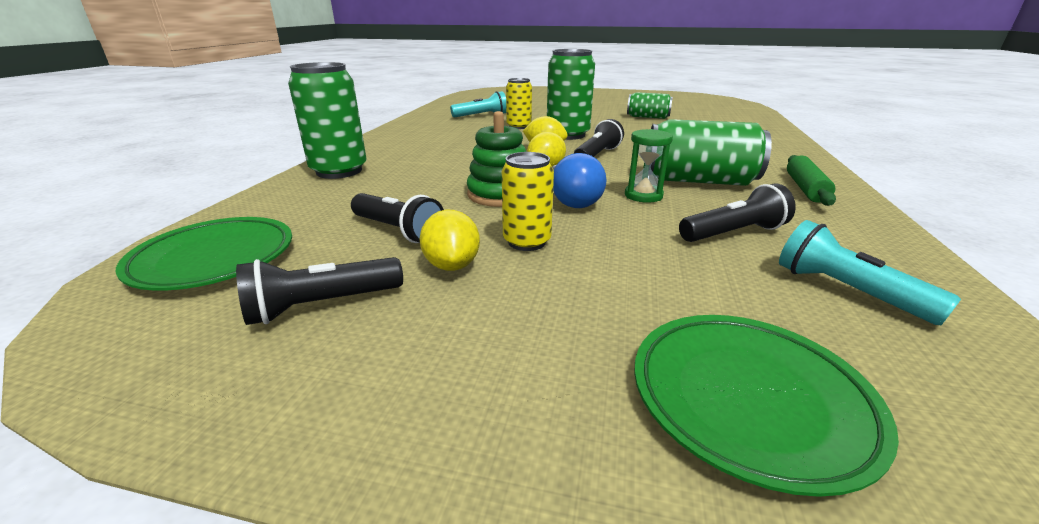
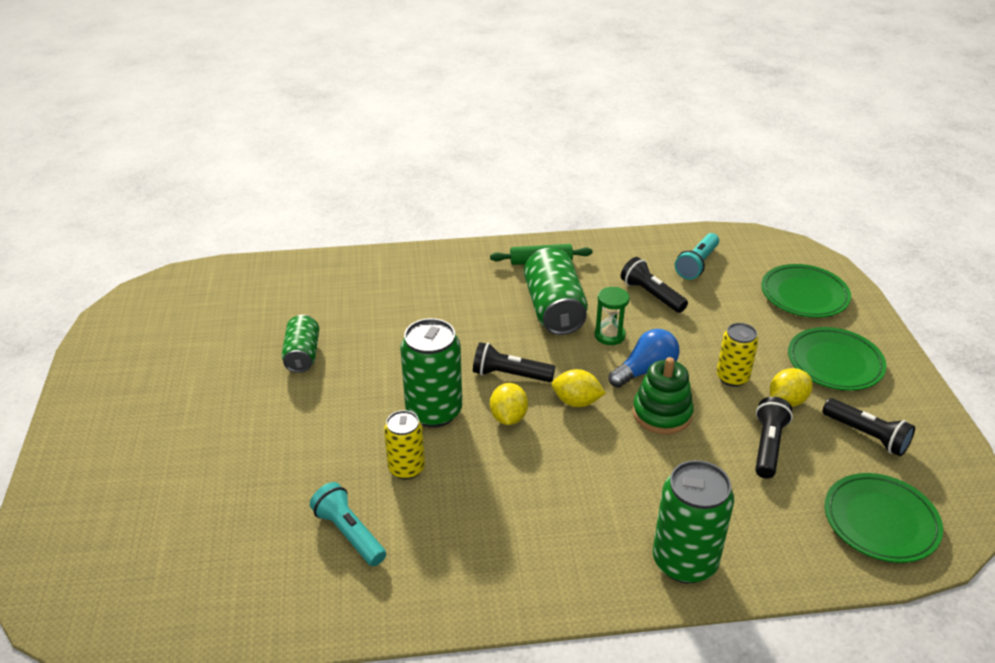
camera: 110 degrees left, 10 degrees up
(496, 344) = (834, 363): none -> green plate

